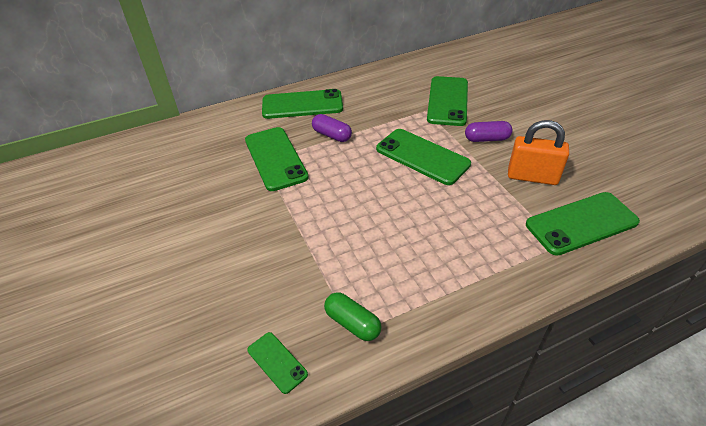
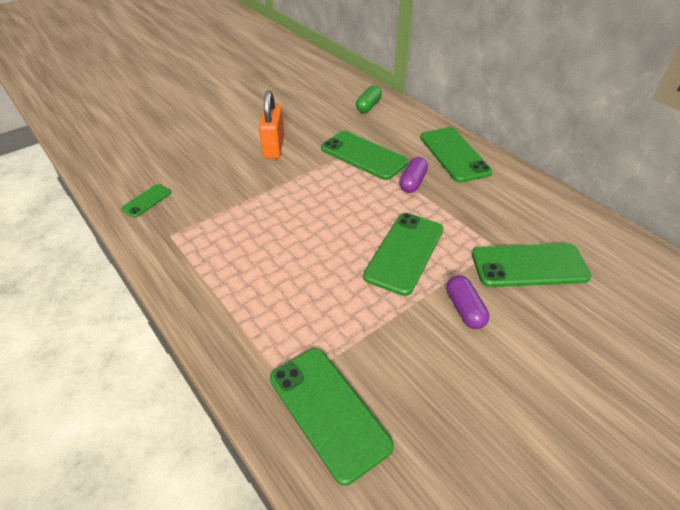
camera: 75 degrees right, 0 degrees up
(275, 158) = (363, 155): green phone -> green phone turned 75 degrees clockwise
(352, 323) = (179, 233): green capsule -> green capsule (368, 106)
(532, 177) = (404, 359): orange padlock -> orange padlock (273, 147)

